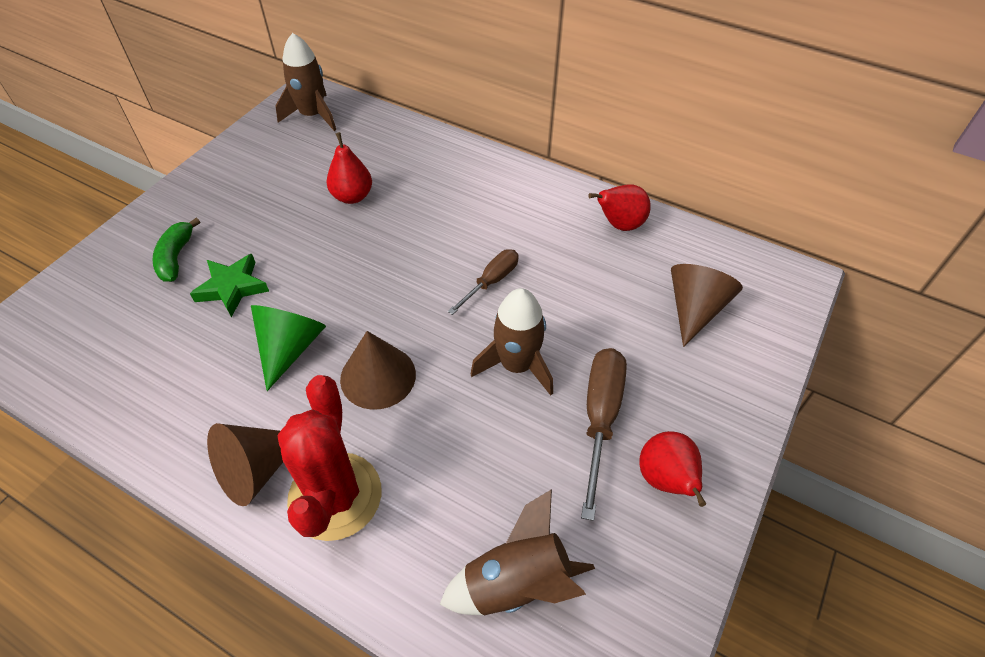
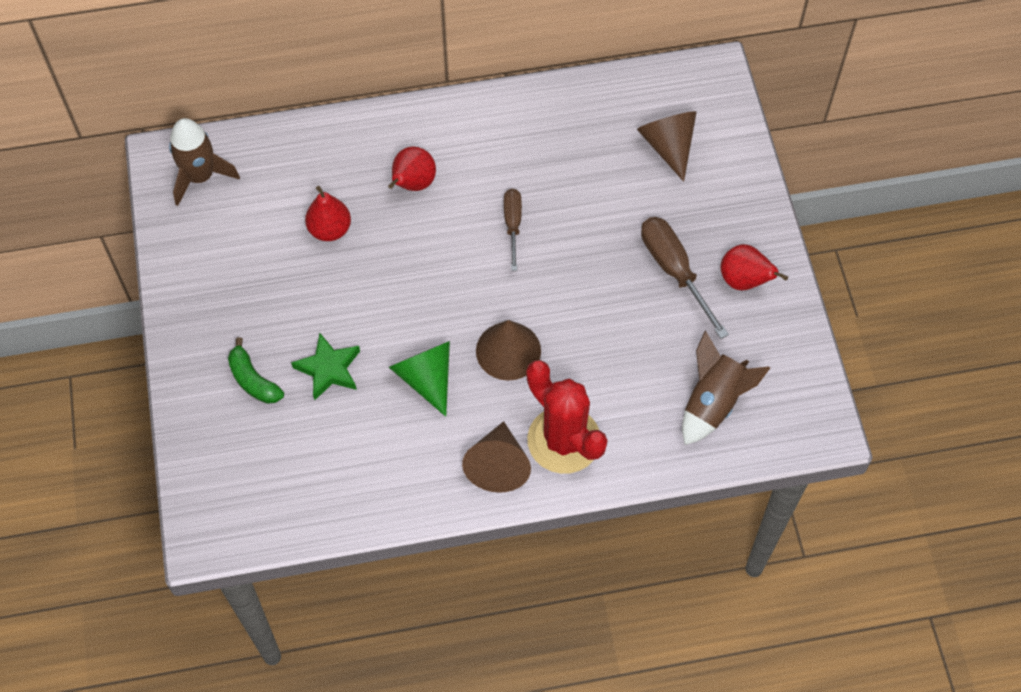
camera: 40 degrees left, 10 degrees up
(516, 365) = (590, 274): brown rocket -> none
(619, 225) = (559, 110): red pear -> red pear (413, 184)

